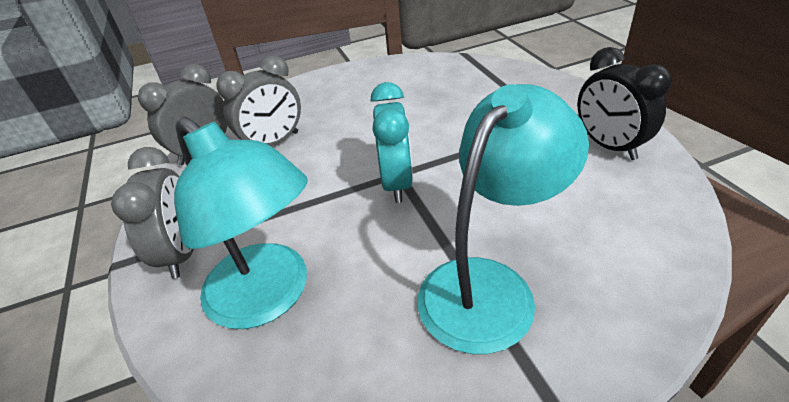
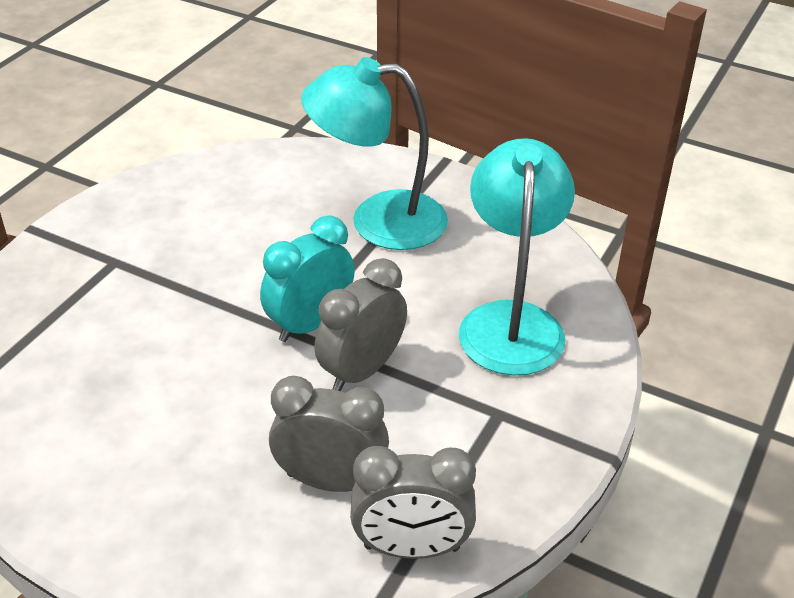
camera: 135 degrees left, 0 degrees up
(183, 252) = (542, 415): grey clock -> grey clock (362, 371)
(608, 146) = (137, 216): black clock -> none

